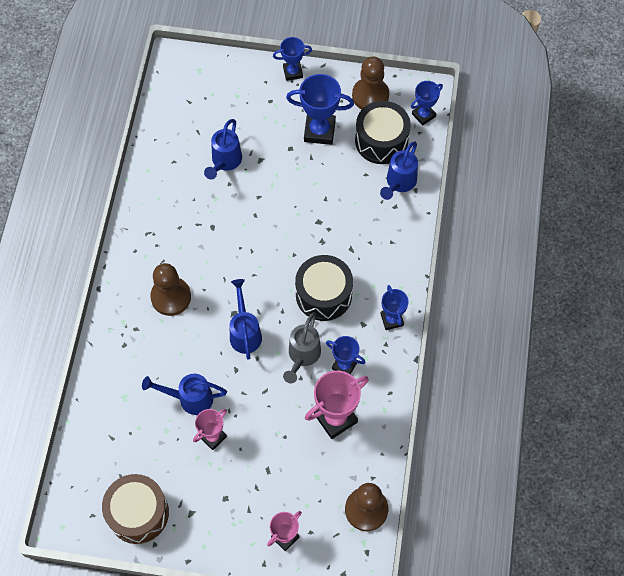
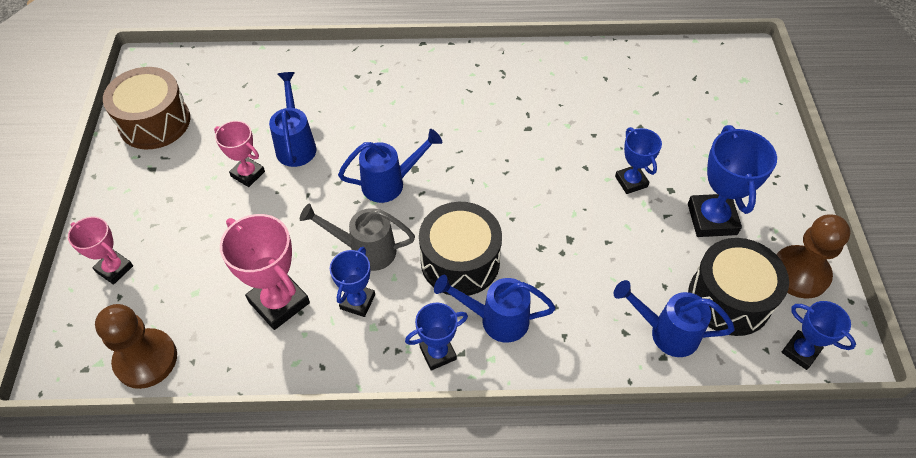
camera: 80 degrees right, 10 degrees down
(171, 297) = (424, 105): brown pawn -> none
(225, 162) = (623, 125): blue watering can -> blue watering can (496, 319)
(293, 72) = (790, 174): blue trophy -> blue trophy (631, 181)

